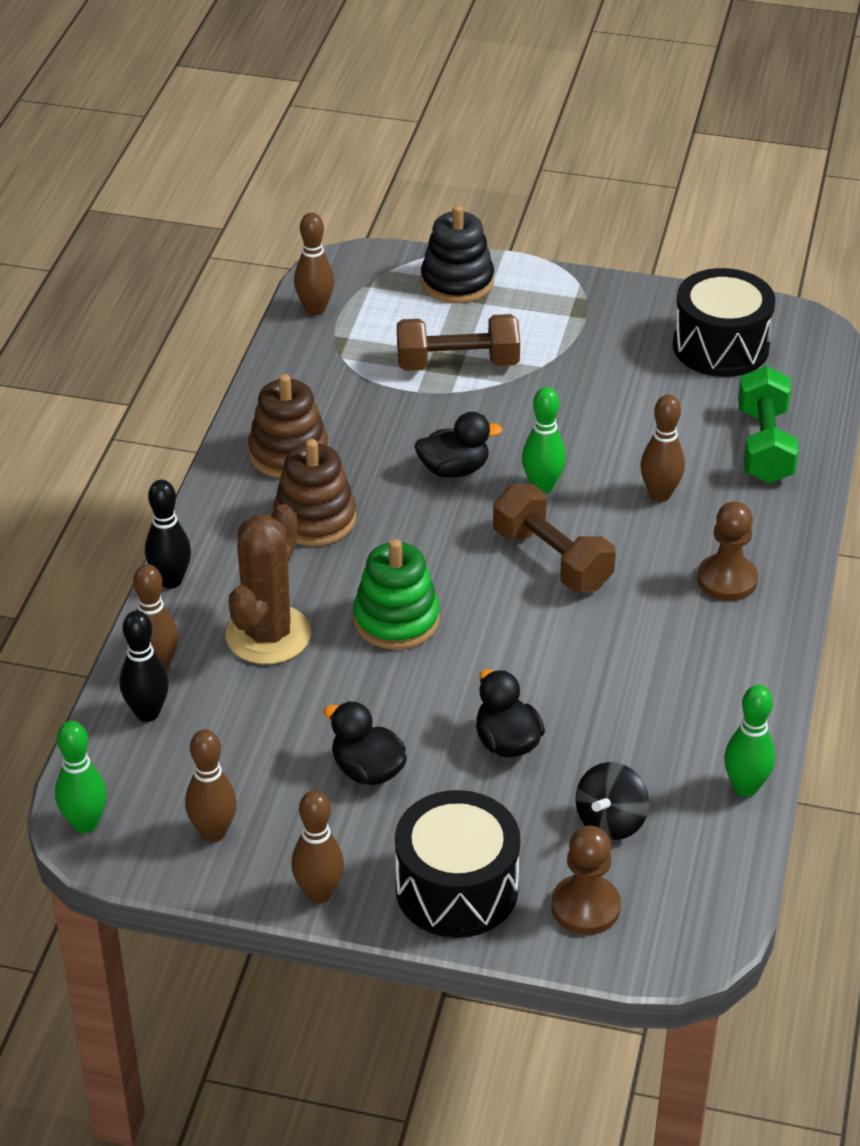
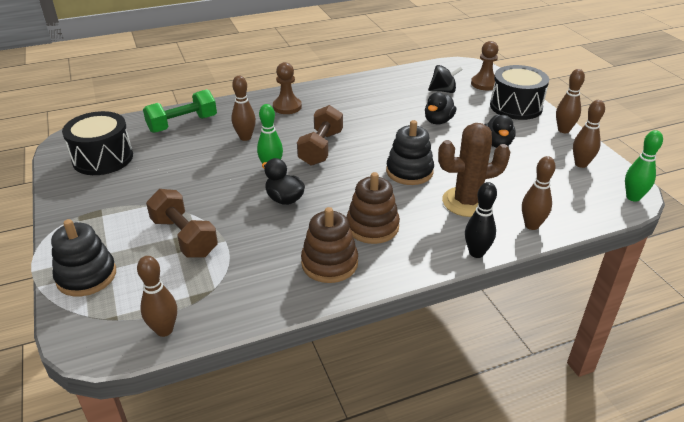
camera: 125 degrees left, 5 degrees down
(147, 713) = (559, 213): black bowling pin -> none
(396, 620) = (409, 171): green stacking toy -> black stacking toy
(745, 787) = (393, 74): green bowling pin -> none

